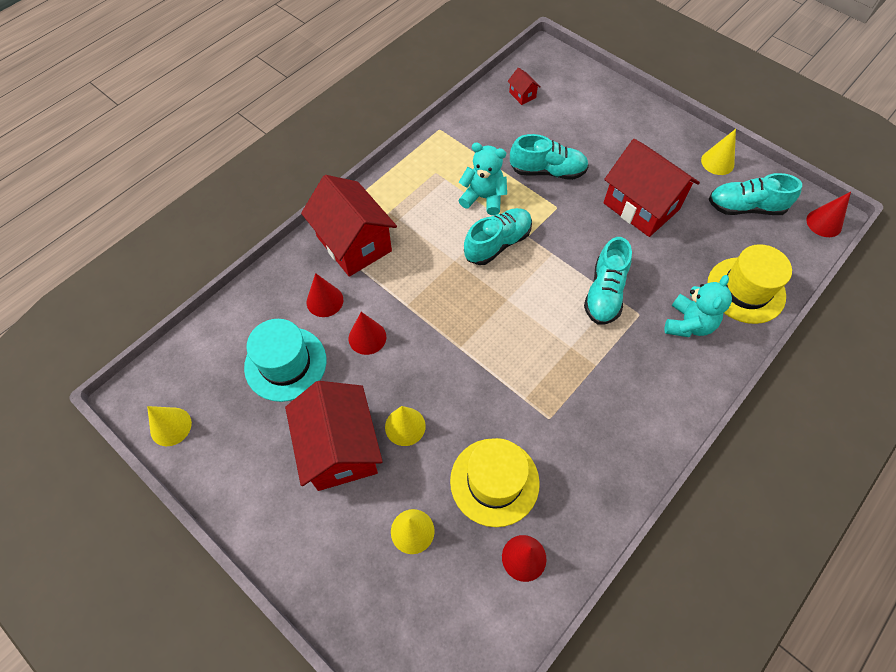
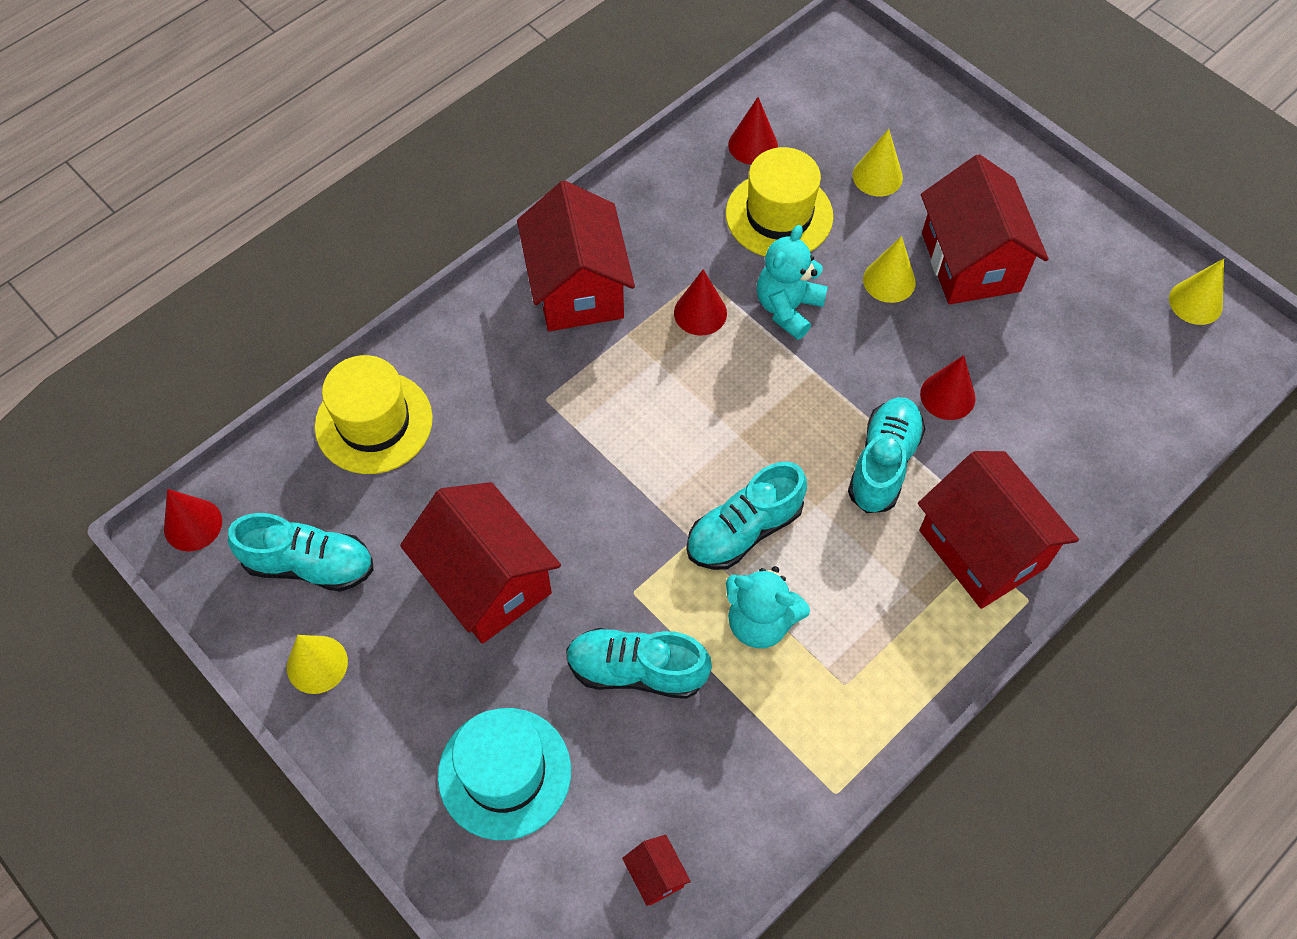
camera: 175 degrees left, 0 degrees up
(285, 363) = (1060, 368): turquoise hat -> turquoise hat (504, 773)
(325, 301) = (1017, 455): red cone -> red cone (700, 313)
(604, 293) = (589, 434): turquoise shoe -> turquoise shoe (883, 463)
(640, 400) = (578, 288): none -> red house
(688, 324) = (479, 380): turquoise teddy bear -> turquoise teddy bear (788, 308)

